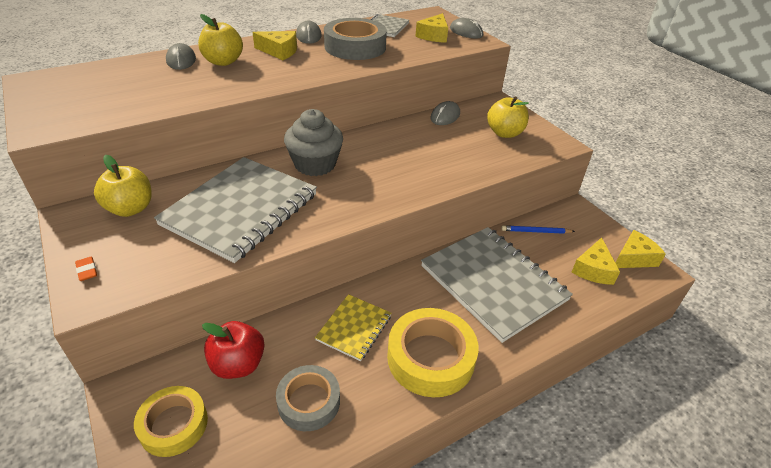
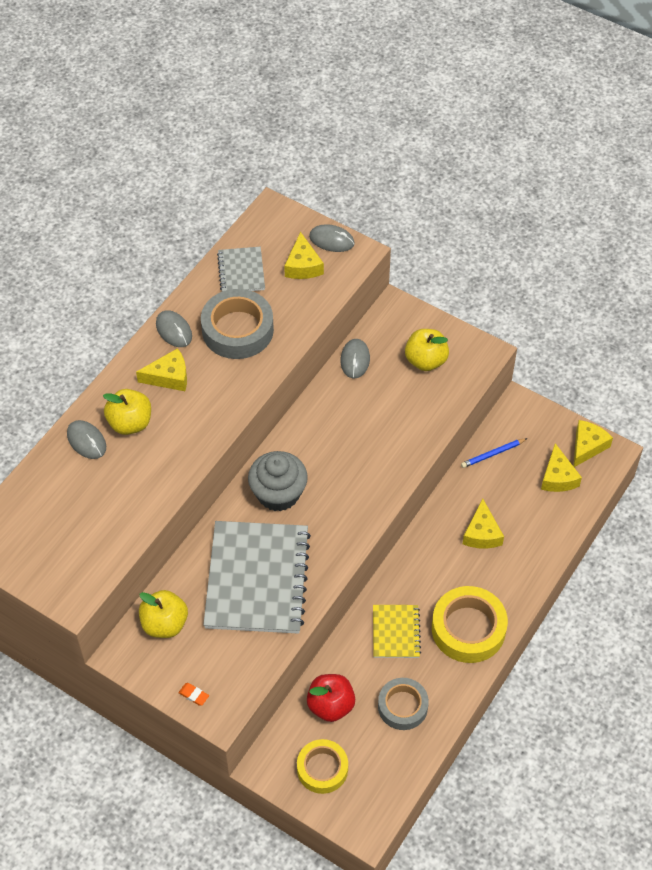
camera: 25 degrees left, 15 degrees up
(493, 283) = (482, 533): grey notebook -> yellow cheese

